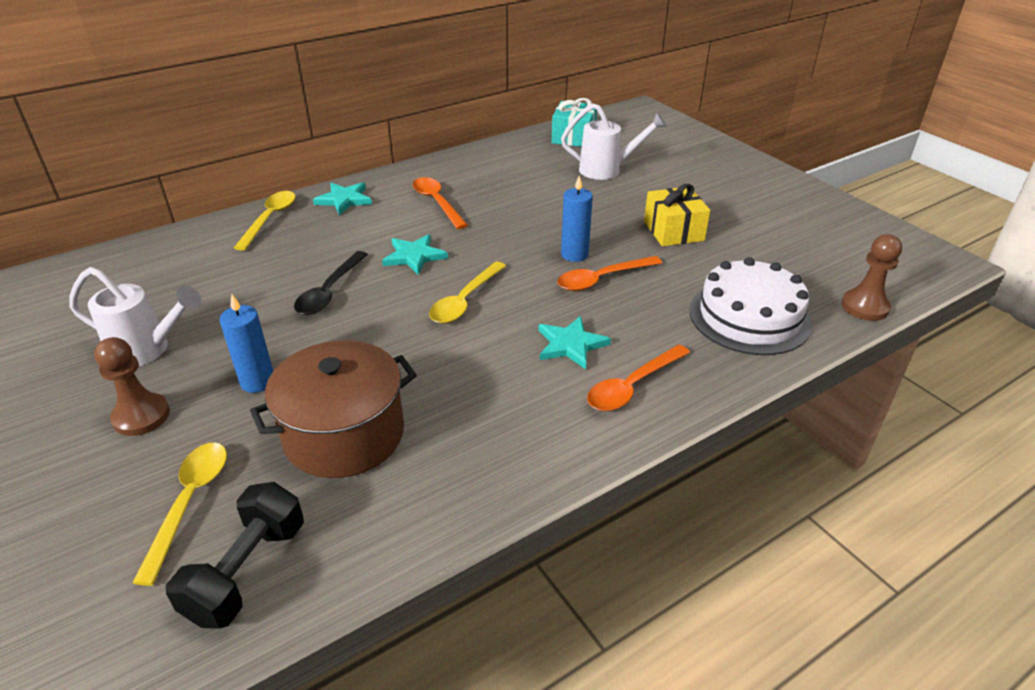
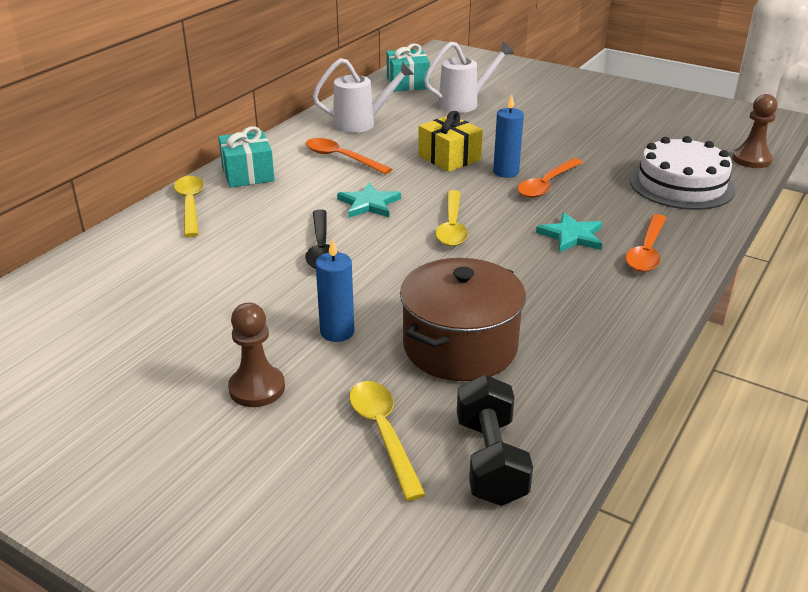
camera: 25 degrees left, 5 degrees down
(148, 350) = (197, 338): white watering can -> white watering can (362, 123)
(344, 200) = (248, 174): turquoise star -> turquoise gift
(673, 231) = (566, 138): yellow gift -> yellow gift (449, 158)

